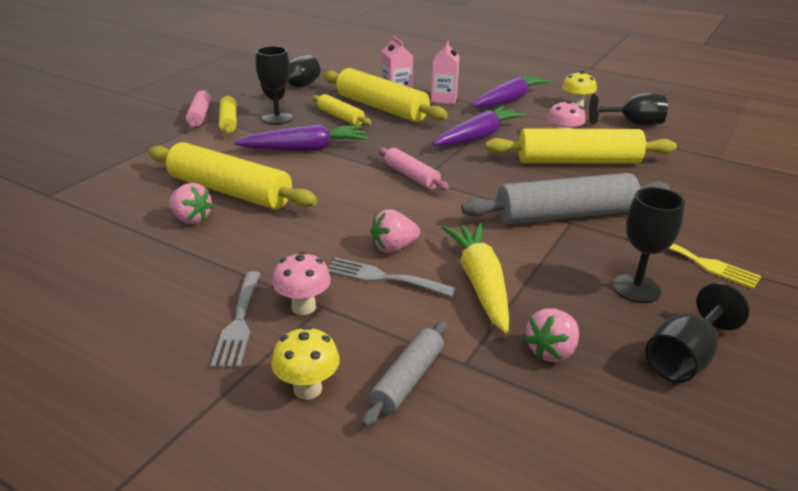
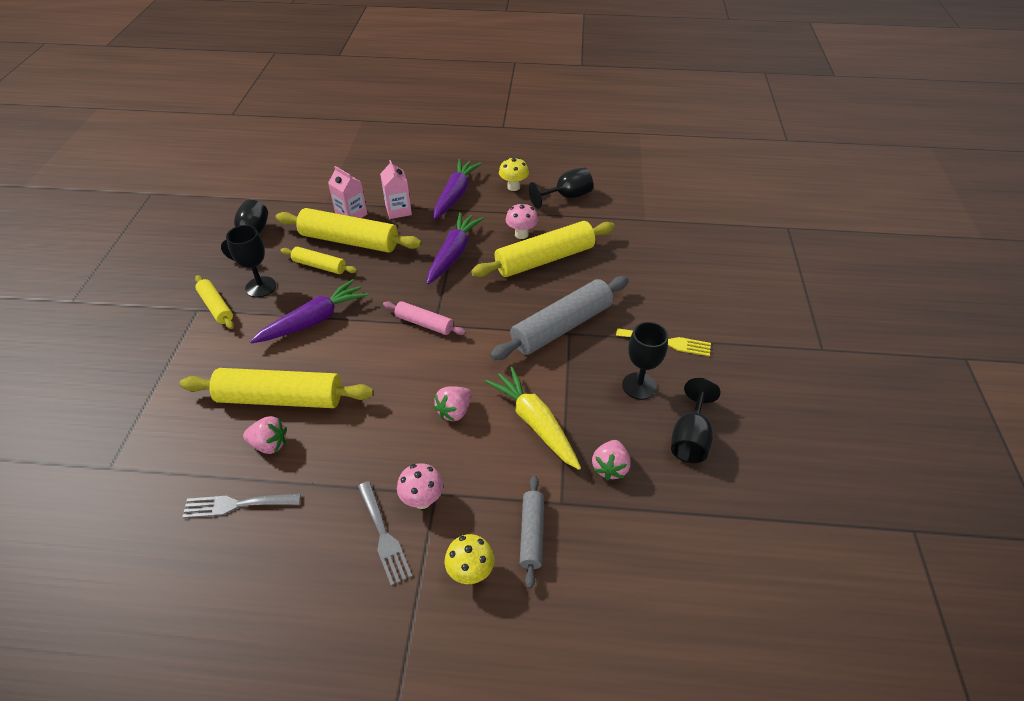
camera: 25 degrees left, 15 degrees up
(200, 115) = (181, 308): pink rolling pin -> none
(383, 278) = (464, 446): grey fork -> grey fork (237, 505)

